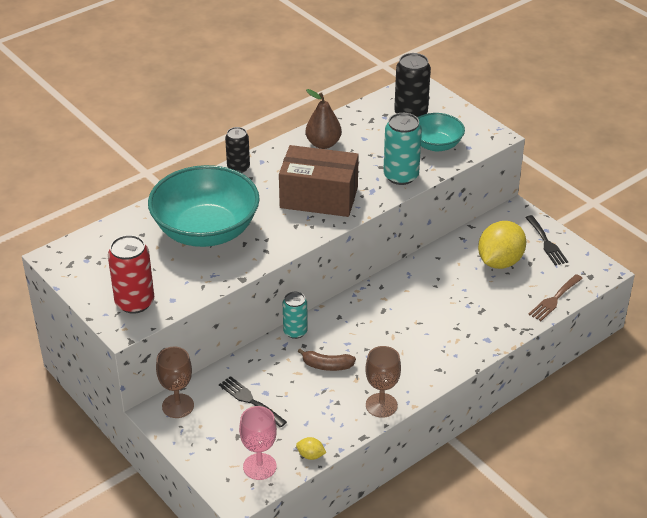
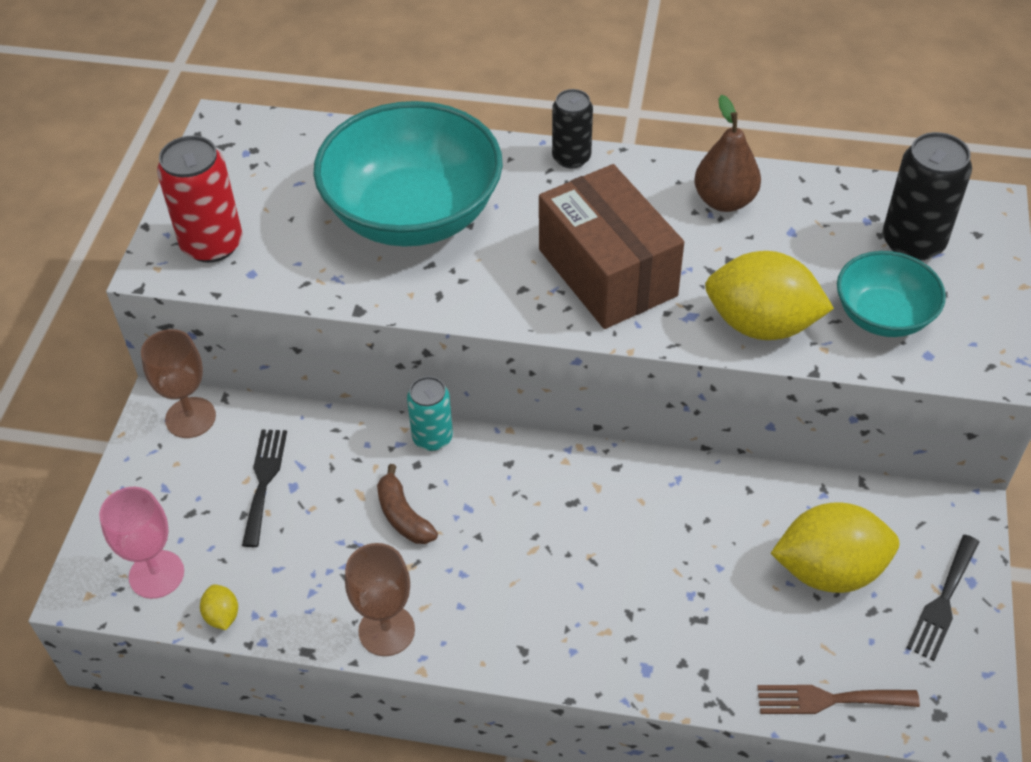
camera: 50 degrees right, 10 degrees up
(401, 176) = (761, 324): turquoise can -> yellow lemon

